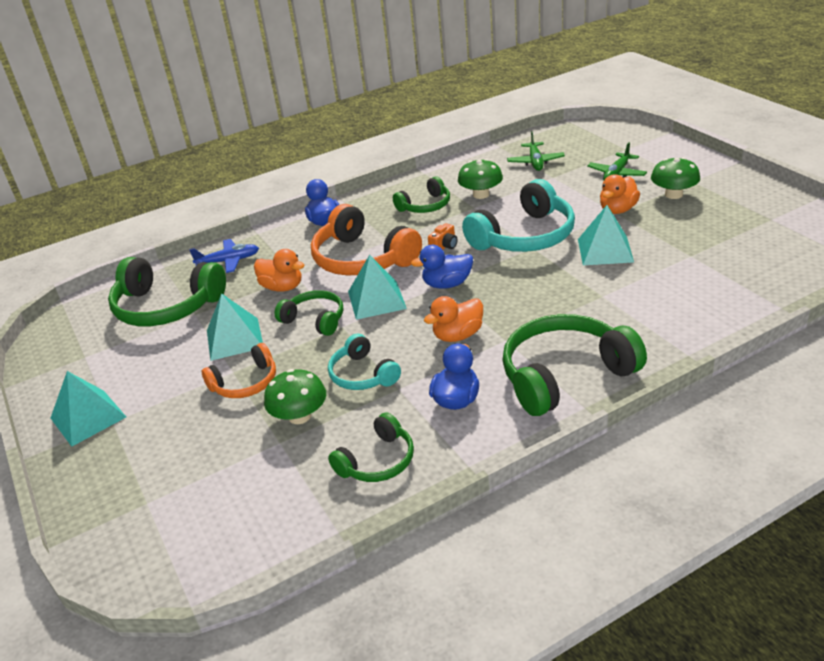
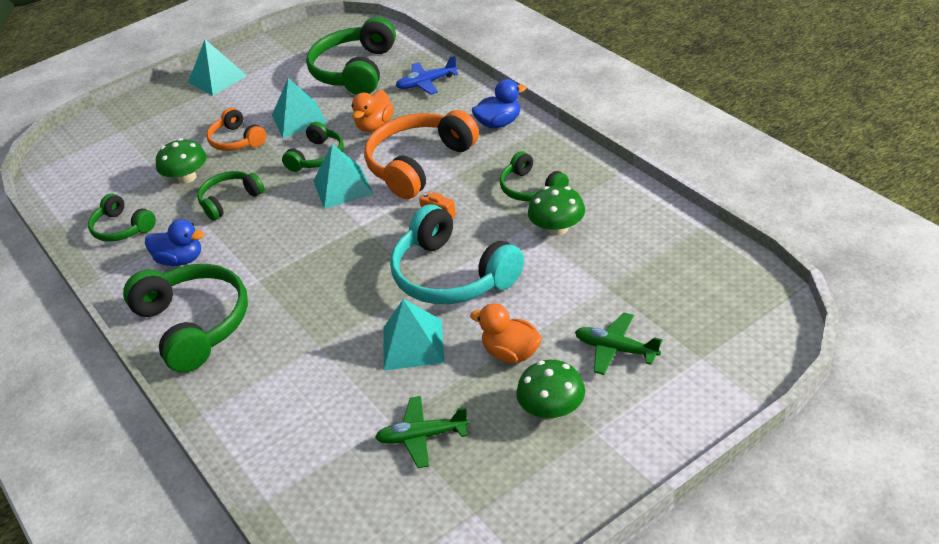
camera: 85 degrees right, 5 degrees up
(228, 261) = (426, 83): blue plane -> blue plane turned 90 degrees clockwise
(362, 375) = (230, 200): turquoise headphones -> green headphones
(447, 284) = (361, 229): blue duck -> none
(458, 335) = (272, 248): orange duck -> none
(535, 162) = (651, 267): green plane -> green plane (422, 436)

